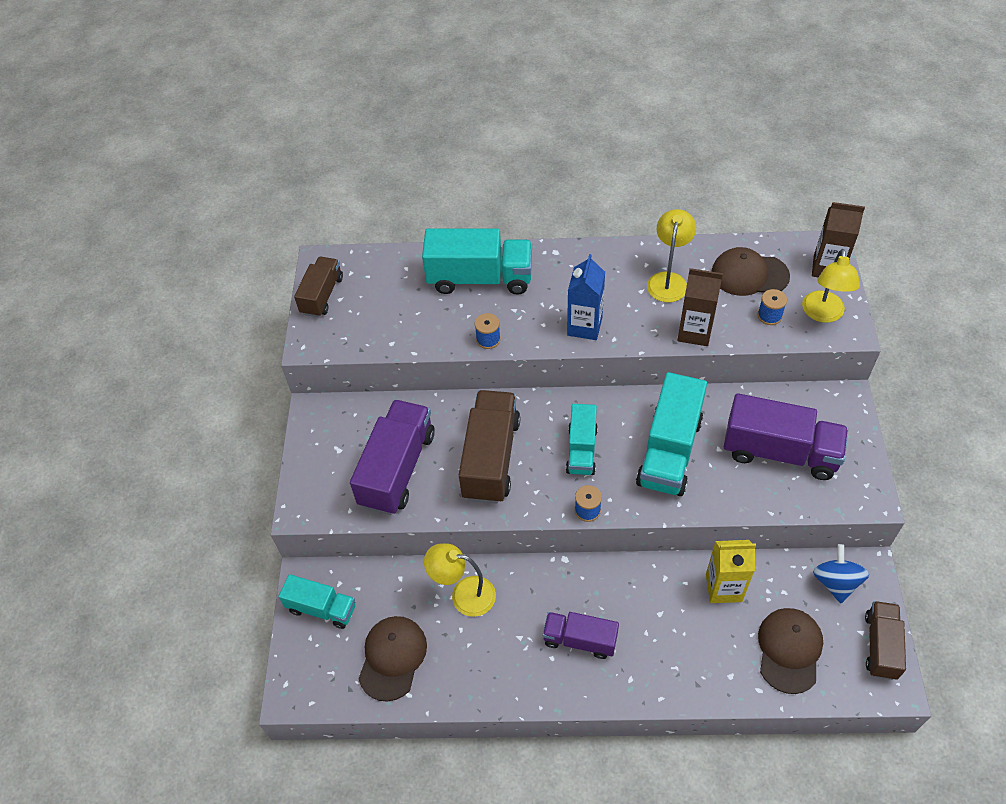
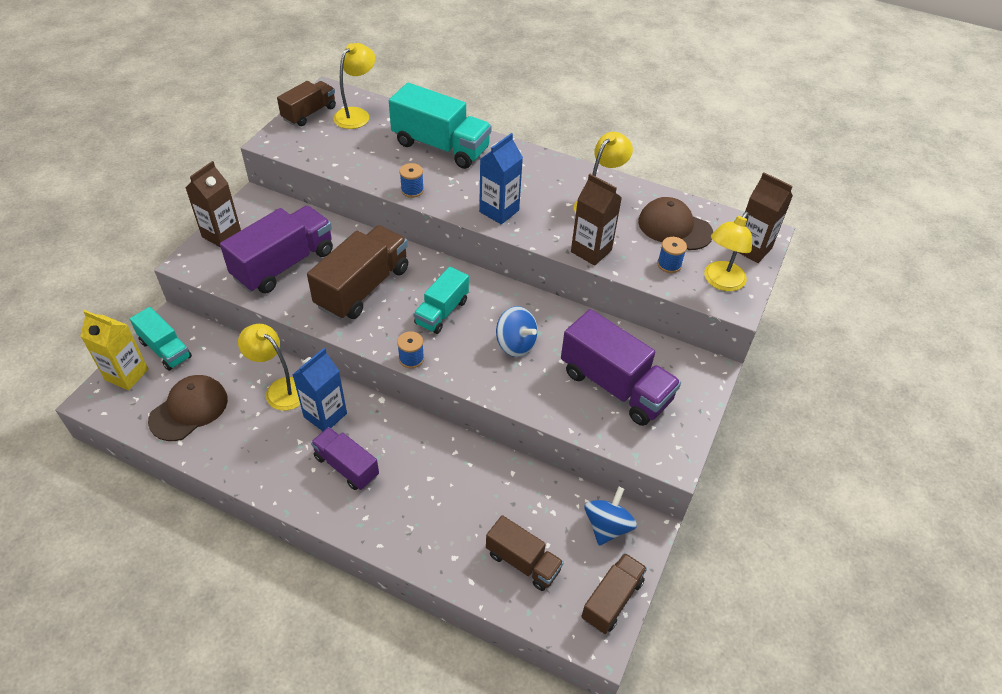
camera: 20 degrees right, 5 degrees down
(310, 465) = (221, 235): none -> brown carton
(371, 277) = (356, 114): none -> yellow lamp
(525, 600) = (325, 415): none -> blue carton
(669, 451) = (516, 344): turquoise truck -> blue spinning top
(723, 587) = (501, 483): yellow carton -> yellow carton (126, 375)
(789, 650) = (523, 562): brown cap -> brown truck

